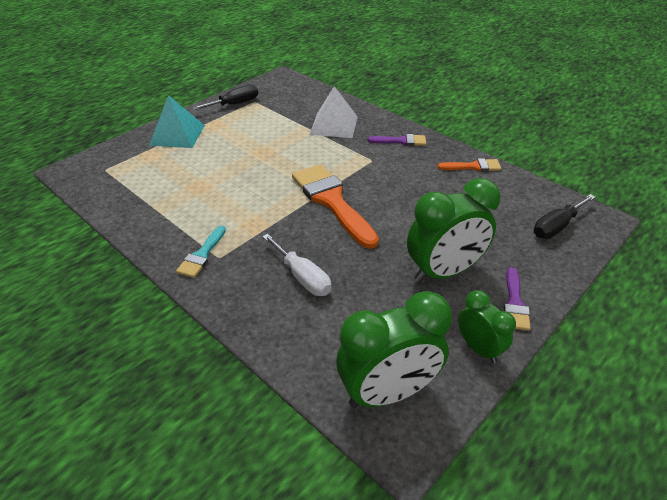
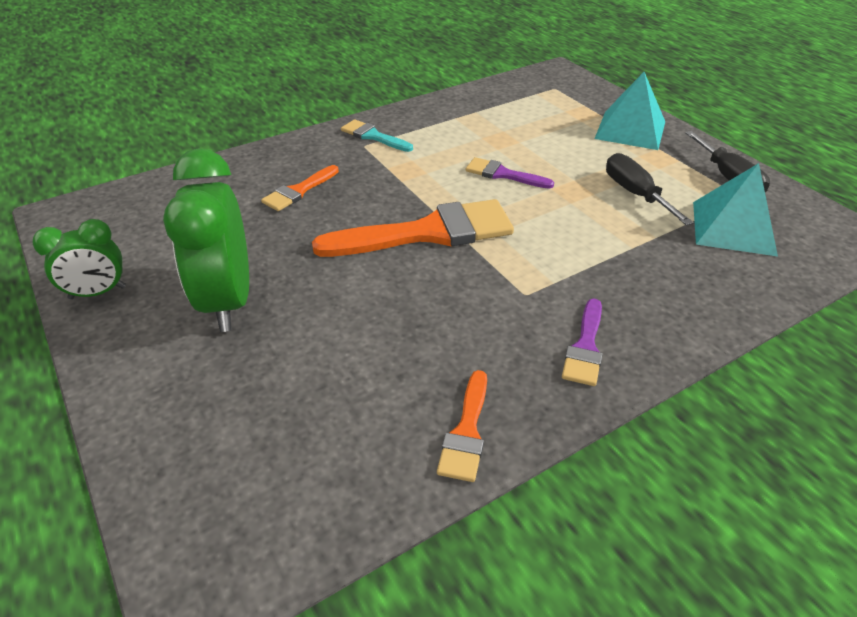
camera: 105 degrees right, 0 degrees up
(285, 104) = (733, 227): none -> turquoise pyramid
(302, 277) = (299, 191): white screwdriver -> orange brush
(334, 125) = (654, 271): white pyramid -> none
(388, 392) = (113, 217): green clock -> none
(515, 303) = (125, 351): purple brush -> purple brush (503, 174)
(556, 226) = (227, 488): black screwdriver -> black screwdriver (635, 194)

